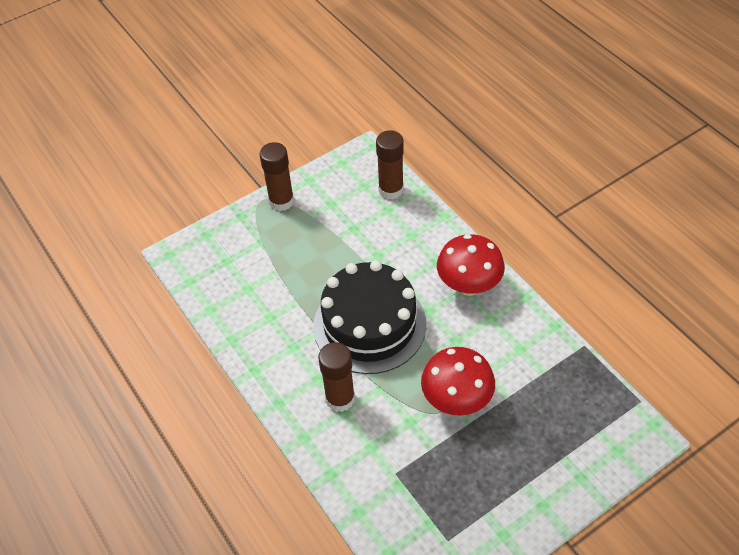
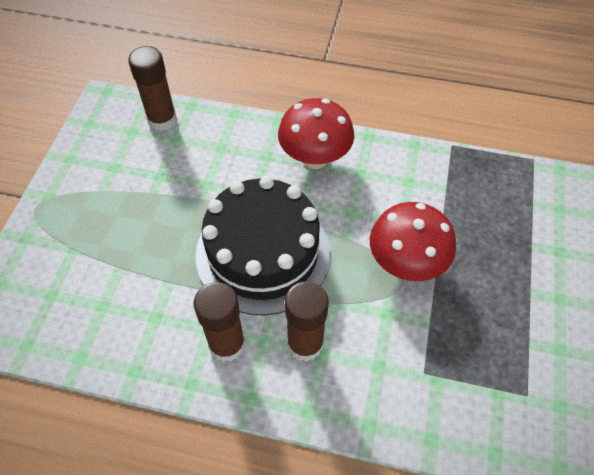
camera: 45 degrees left, 5 degrees up
(281, 201) = (58, 196): brown glue stick -> brown glue stick (227, 344)

